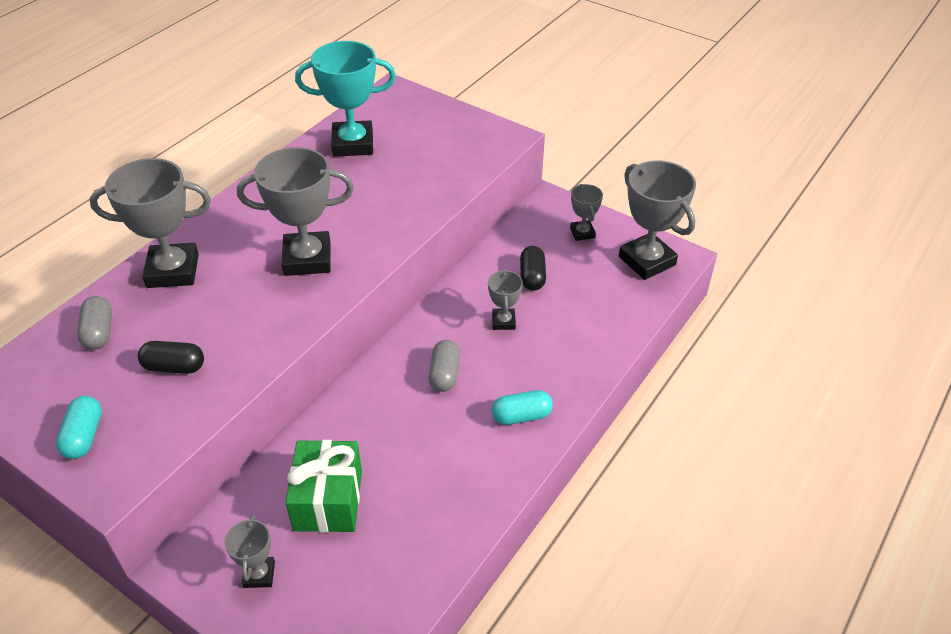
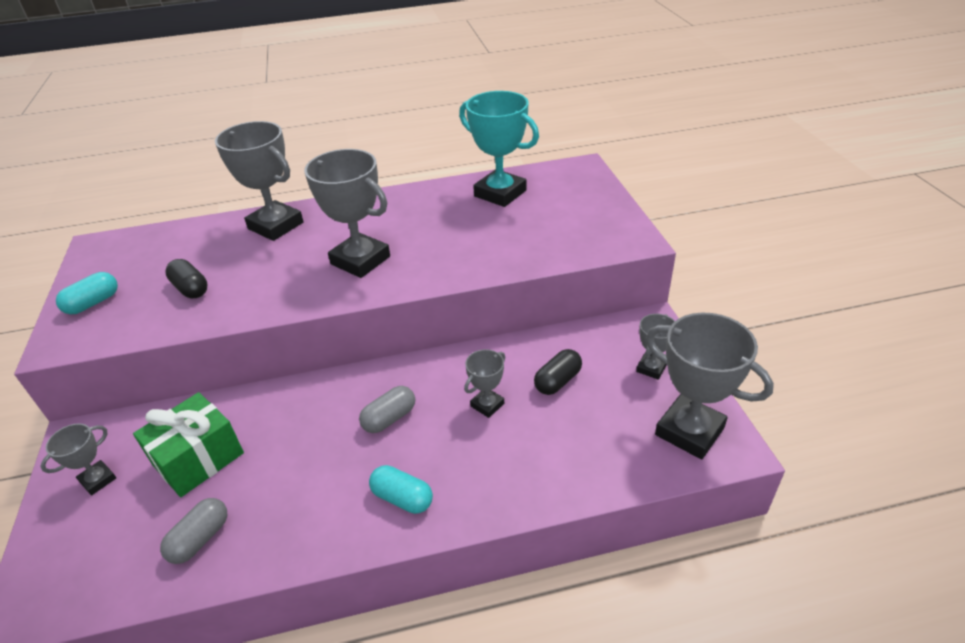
camera: 45 degrees right, 5 degrees down
(99, 332) = (189, 243): grey capsule -> grey capsule (200, 539)
(646, 261) = (689, 431): grey trophy -> grey trophy turned 60 degrees counterclockwise

